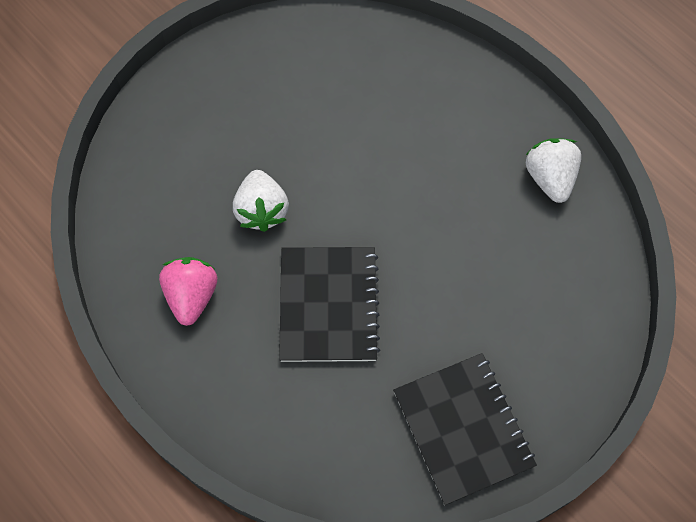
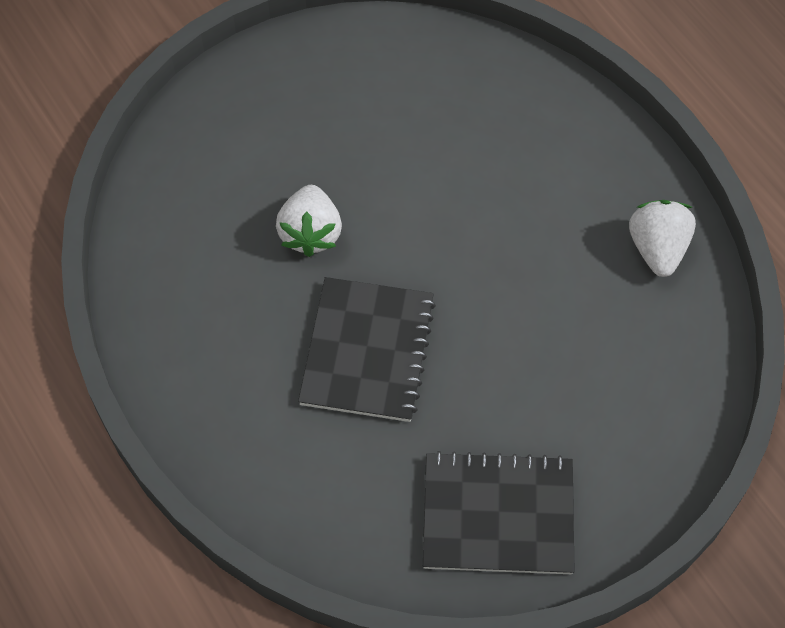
camera: 10 degrees right, 5 degrees down
(191, 296) = (211, 315): pink strawberry -> none
(463, 429) = (498, 515): black notebook -> black notebook turned 75 degrees counterclockwise

